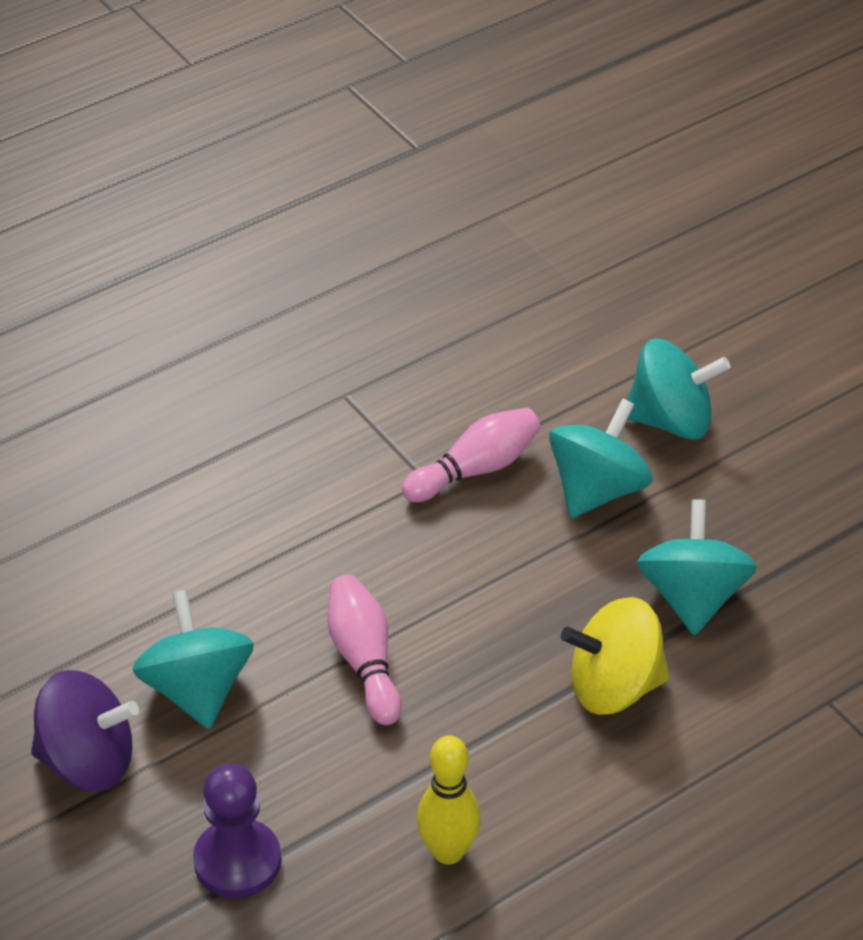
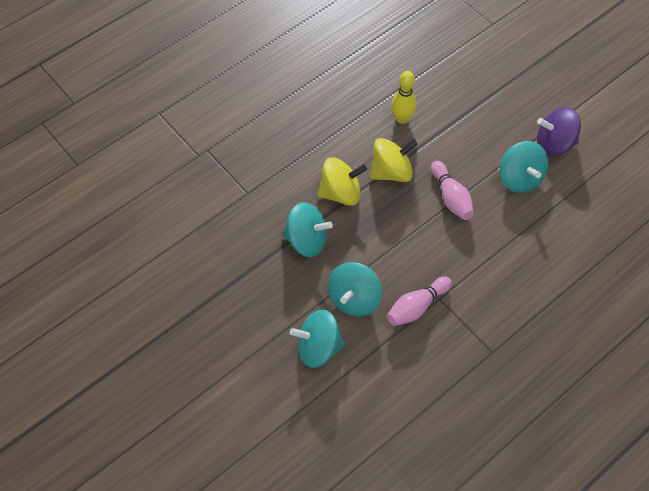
camera: 175 degrees right, 15 degrees up
(237, 861) = (482, 109): purple pawn -> none
(492, 724) = (391, 172): none -> yellow spinning top
(692, 597) = (307, 240): turquoise spinning top -> turquoise spinning top turned 75 degrees counterclockwise

